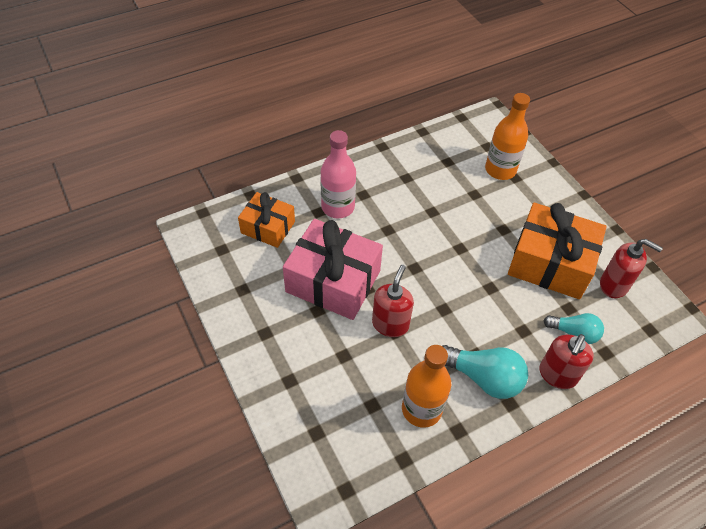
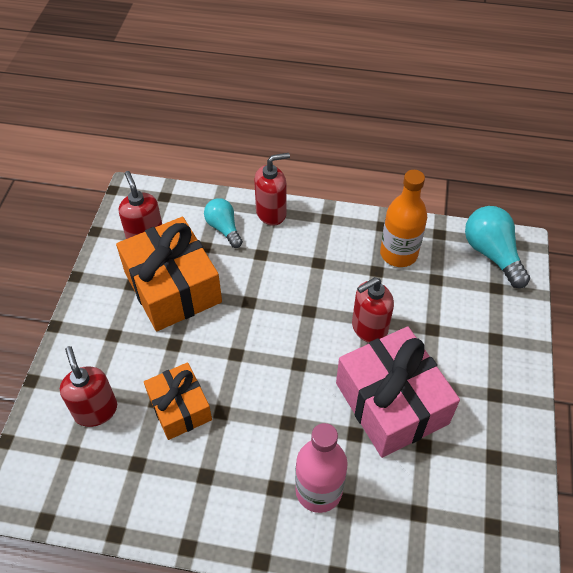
camera: 140 degrees left, 0 degrees up
(268, 227) = (420, 519): orange gift -> orange gift (180, 408)
(483, 378) = (329, 244): turquoise light bulb -> turquoise light bulb (492, 254)
(500, 170) = (96, 410): orange bottle -> red soap dispenser

